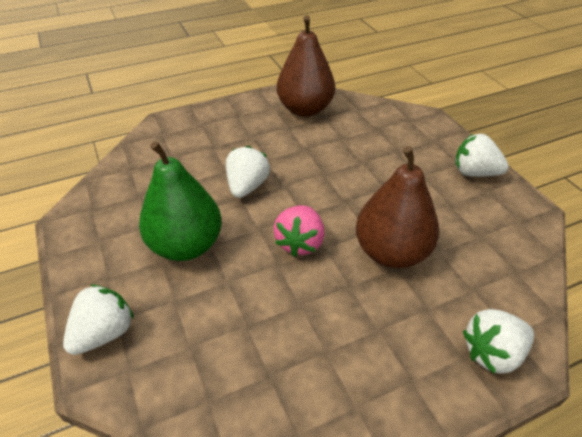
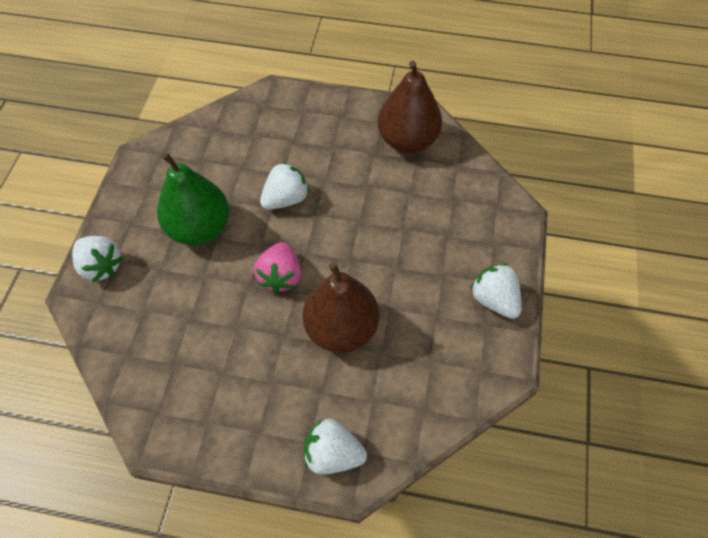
camera: 35 degrees right, 15 degrees up
(104, 333) = (101, 266): white strawberry -> white strawberry turned 60 degrees clockwise
(300, 242) = (280, 276): pink strawberry -> pink strawberry turned 45 degrees counterclockwise

